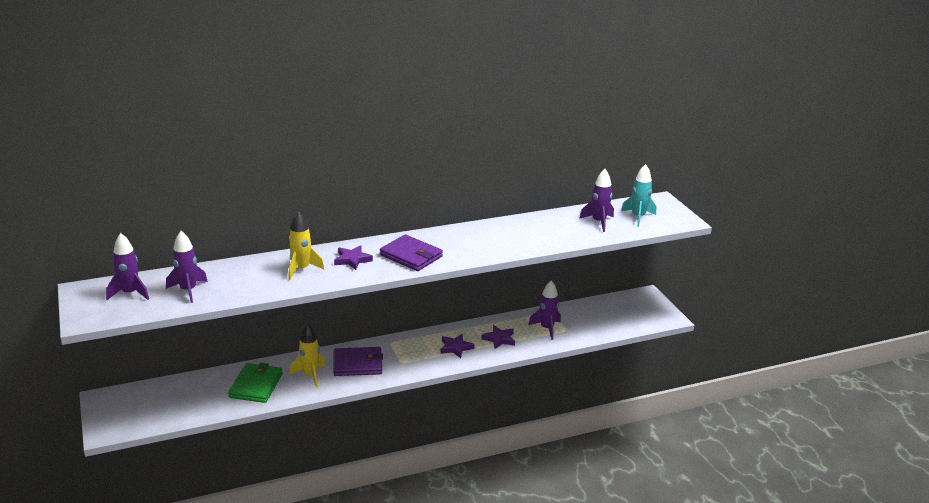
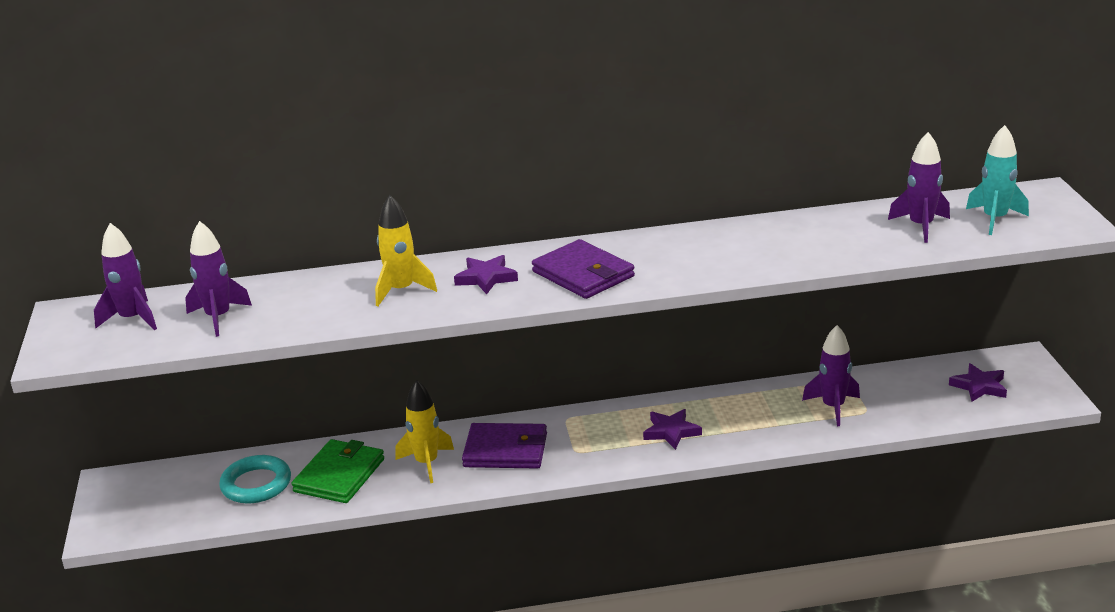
camera: 15 degrees right, 0 degrees up
(202, 394) = (256, 484): none -> turquoise ring
(499, 339) = (747, 421): purple star -> purple star (979, 386)

